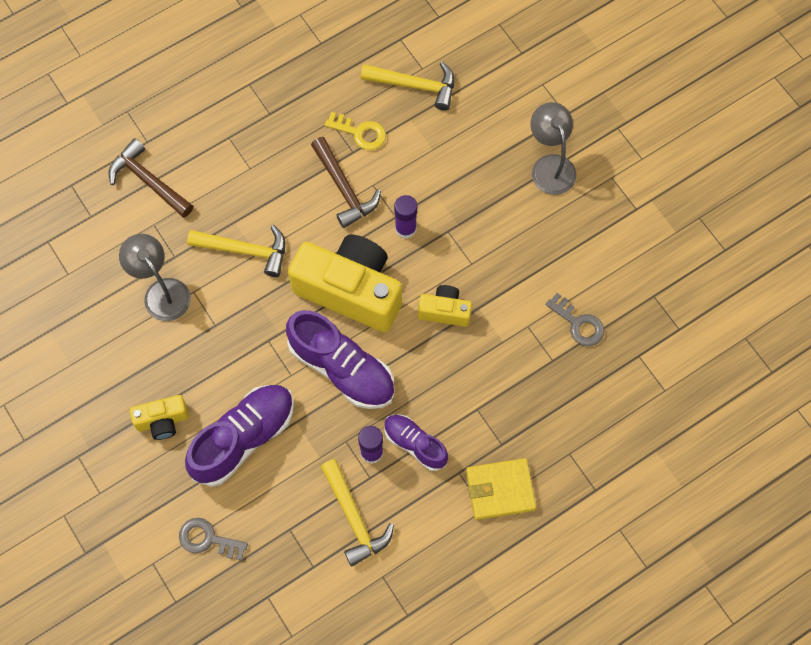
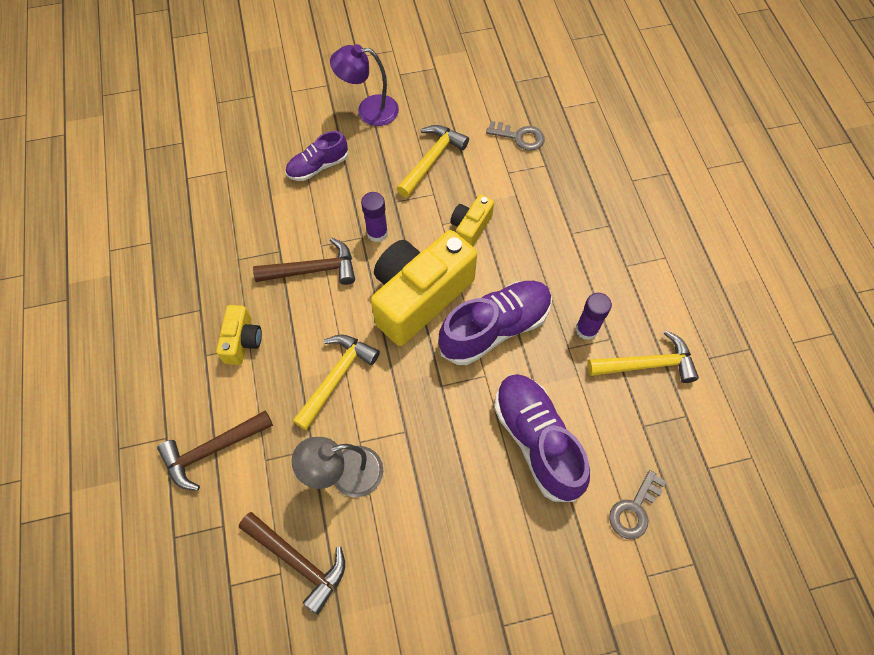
camera: 70 degrees left, 5 degrees down
(81, 283) = (298, 561): none -> brown hammer
(162, 421) = (492, 517): yellow camera -> yellow camera (242, 341)
(360, 133) = (263, 239): yellow key -> none
(415, 86) = (240, 181): yellow hammer -> yellow hammer (432, 160)
(415, 444) = (589, 291): purple shoe -> purple shoe (318, 166)
(500, 490) = (651, 239): yellow wallet -> none
(550, 166) = (369, 110): grey lamp -> purple lamp
(578, 324) = (520, 137): grey key -> grey key turned 45 degrees clockwise

